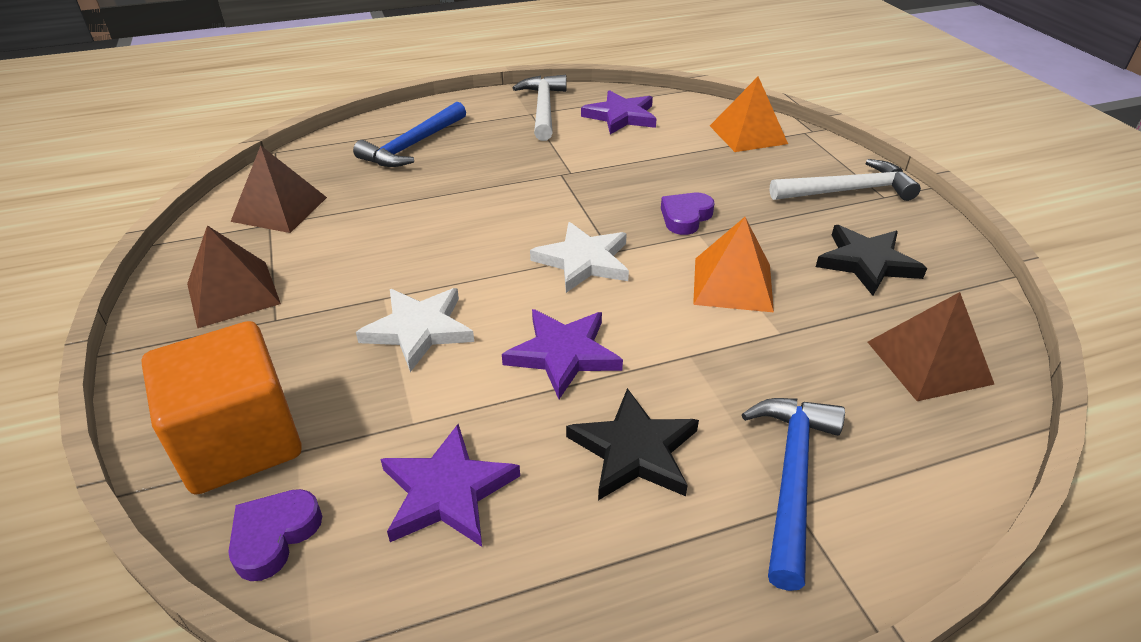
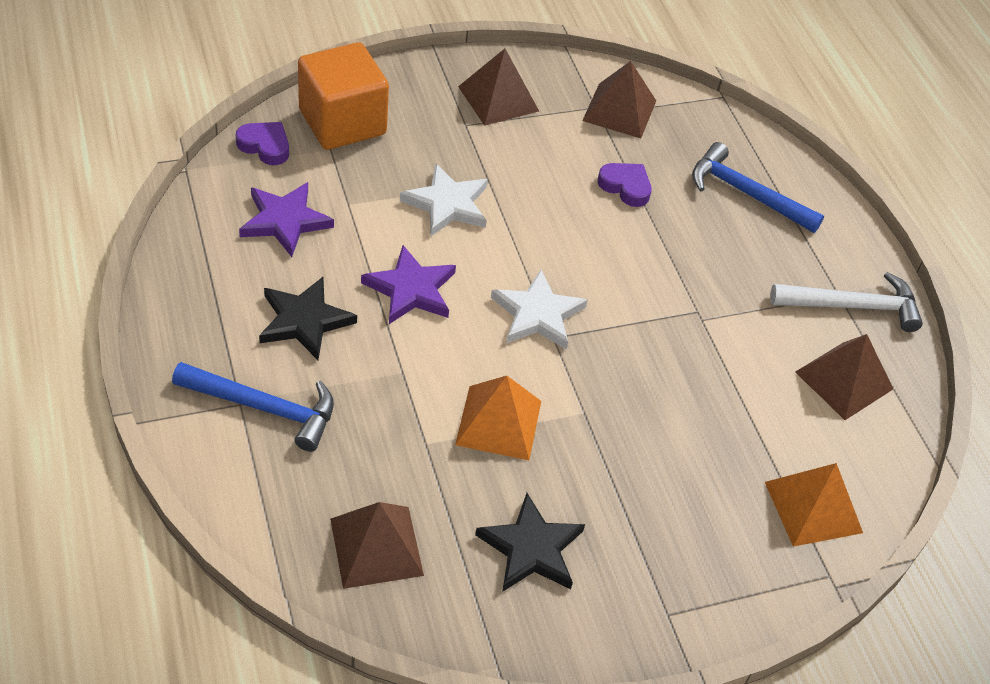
camera: 85 degrees right, 10 degrees up
(621, 116) = (844, 380): purple star -> brown pyramid
(685, 217) = (615, 406): purple heart -> purple heart (625, 187)
(848, 191) = (678, 578): white hammer -> none

